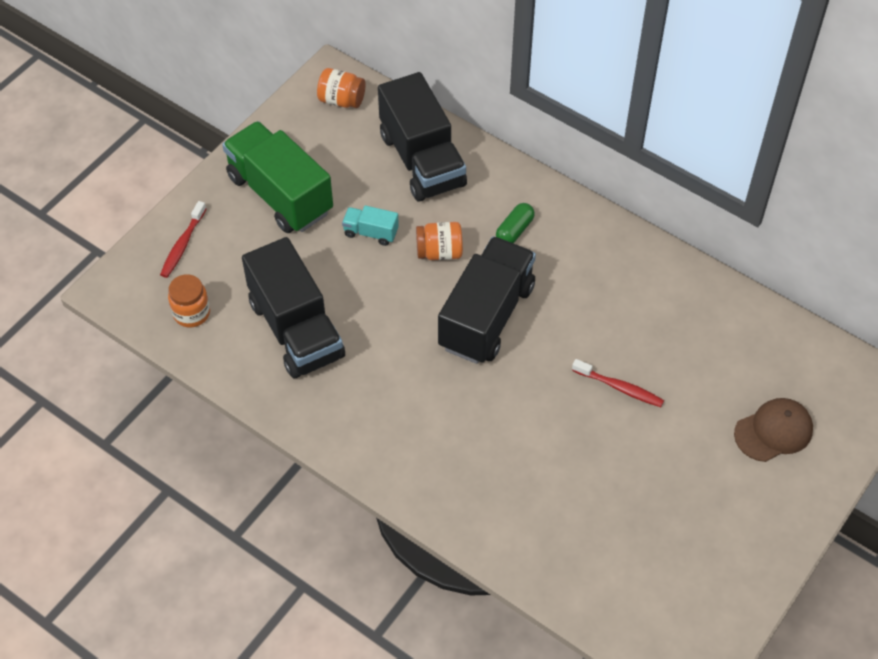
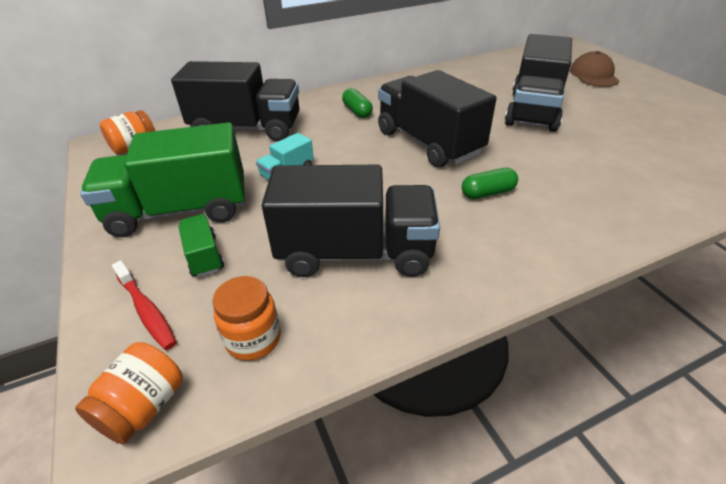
camera: 60 degrees left, 15 degrees down
(243, 242) = (204, 256): none -> green truck
(425, 390) = (487, 193): none -> green capsule
(439, 252) = (344, 145): orange jar -> orange jar (143, 407)
(620, 388) = (533, 110): red toothbrush -> black truck

